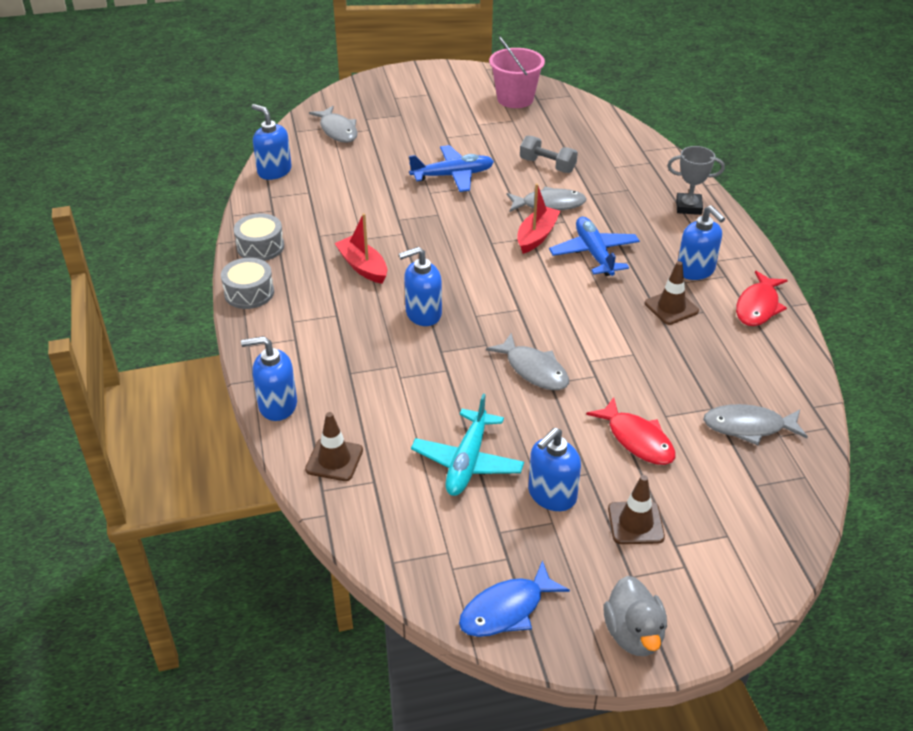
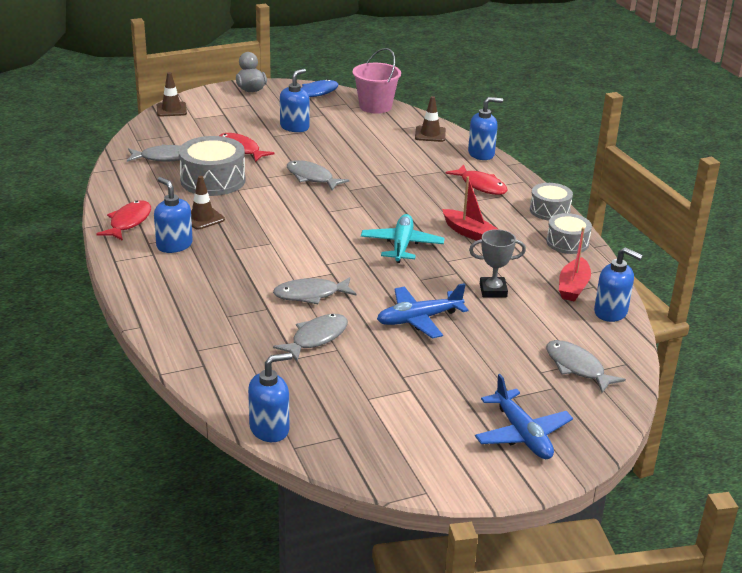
camera: 170 degrees right, 10 degrees down
(311, 340) = (481, 185): none -> red fish
(423, 314) = (404, 204): blue soap dispenser -> blue soap dispenser (270, 429)
(467, 462) = (348, 137): turquoise plane -> turquoise plane (401, 245)
(515, 99) = (370, 434): pink bucket -> pink bucket (375, 106)
(536, 236) = (320, 265): red boat -> red boat (573, 287)
(547, 165) = (316, 338): grey dumbbell -> grey fish
(594, 253) = (266, 253): blue plane -> blue plane (522, 434)
(635, 523) = (245, 120): brown traffic cone -> brown traffic cone (171, 109)
(669, 373) = (213, 180): none -> grey drum
(688, 207) = (165, 301): grey trophy -> grey trophy (493, 290)

